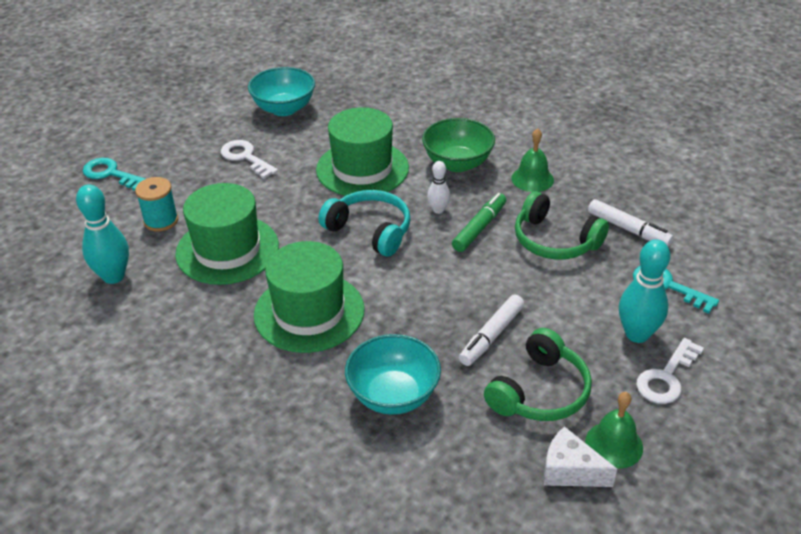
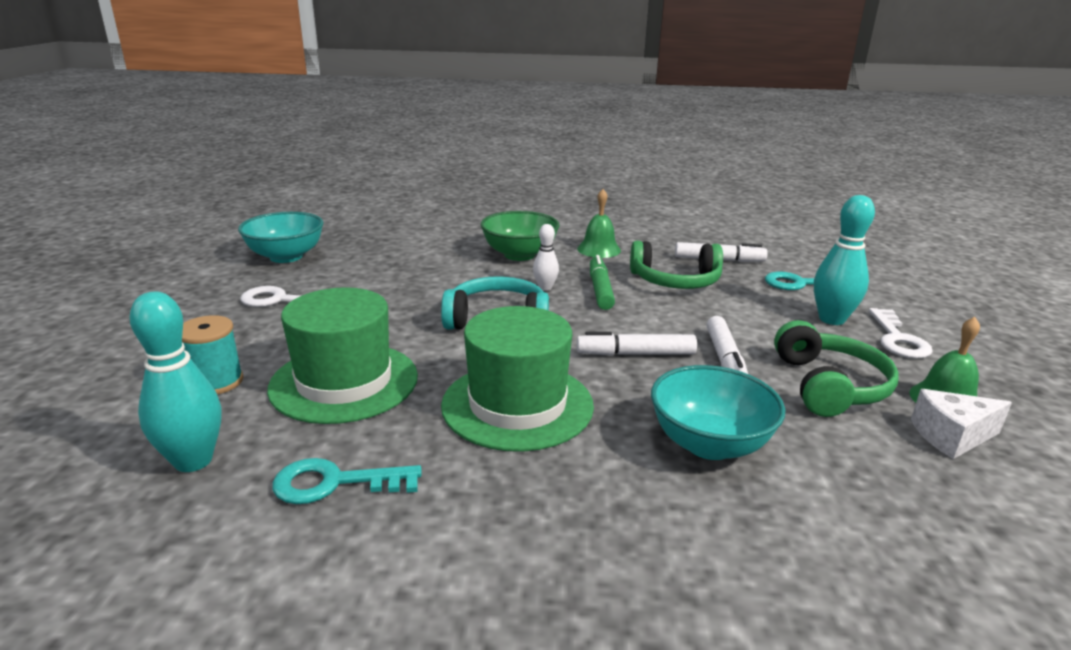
camera: 35 degrees left, 15 degrees down
(111, 174) = (89, 359): turquoise key -> turquoise key (335, 483)
(362, 169) = (429, 279): green hat -> none
(432, 302) = (635, 354): none -> white marker

